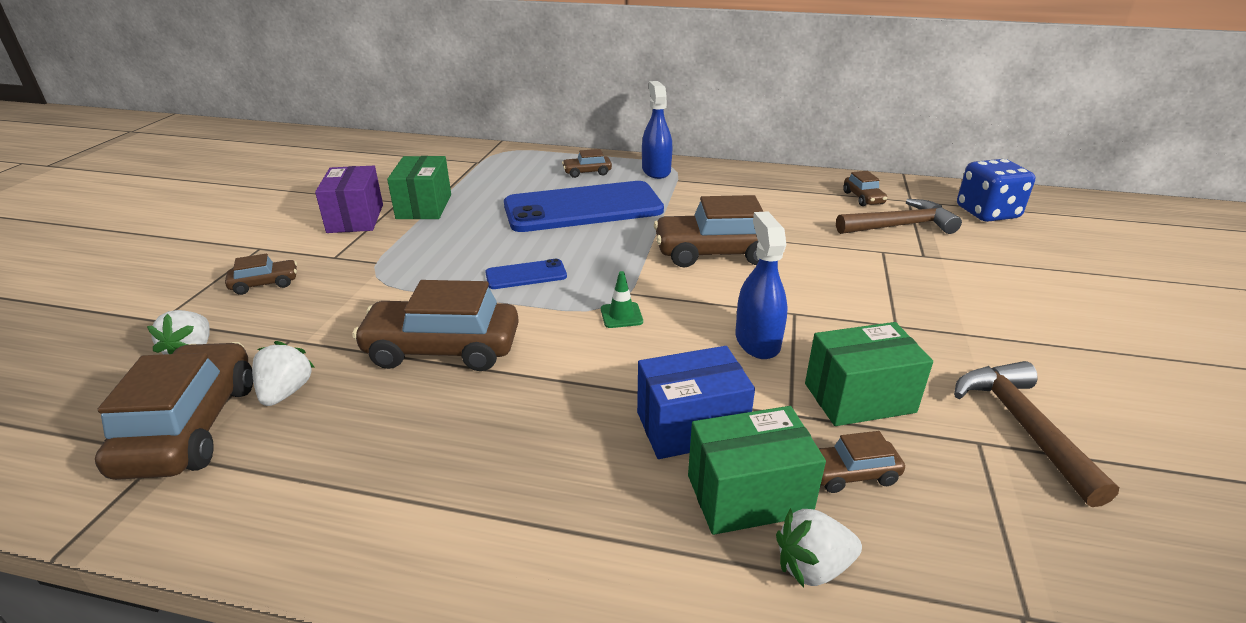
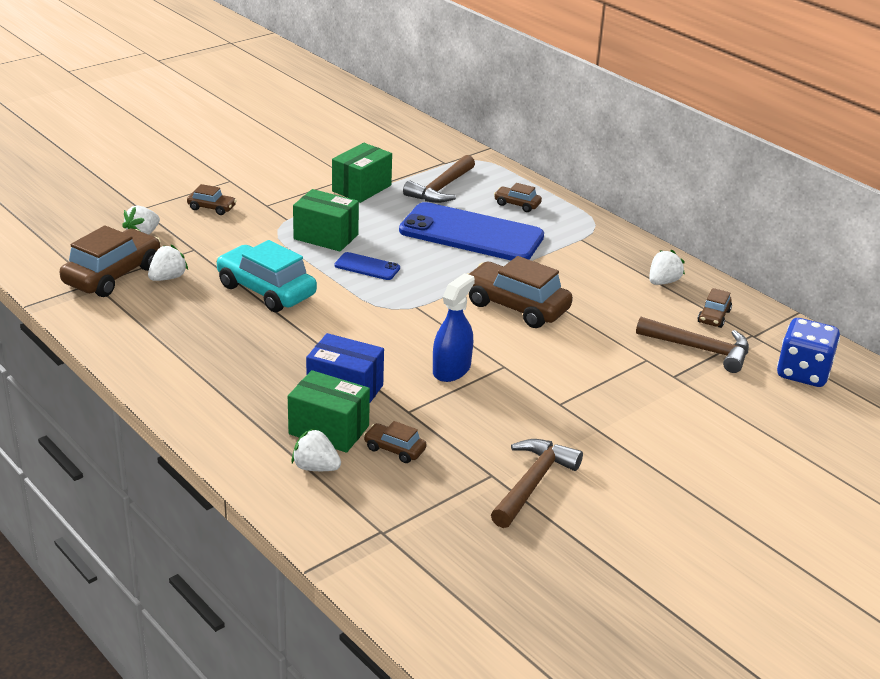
camera: 35 degrees right, 0 degrees up
(355, 218) = (307, 180): purple box -> none
(442, 349) = (266, 290): brown car -> turquoise car
(502, 182) = (441, 188): none -> brown hammer
(621, 315) = (391, 318): green traffic cone -> none
(656, 171) = (575, 224): blue spray bottle -> none
(787, 188) = (663, 282): none -> white strawberry
(859, 398) = (461, 424): green box -> green box (326, 237)

